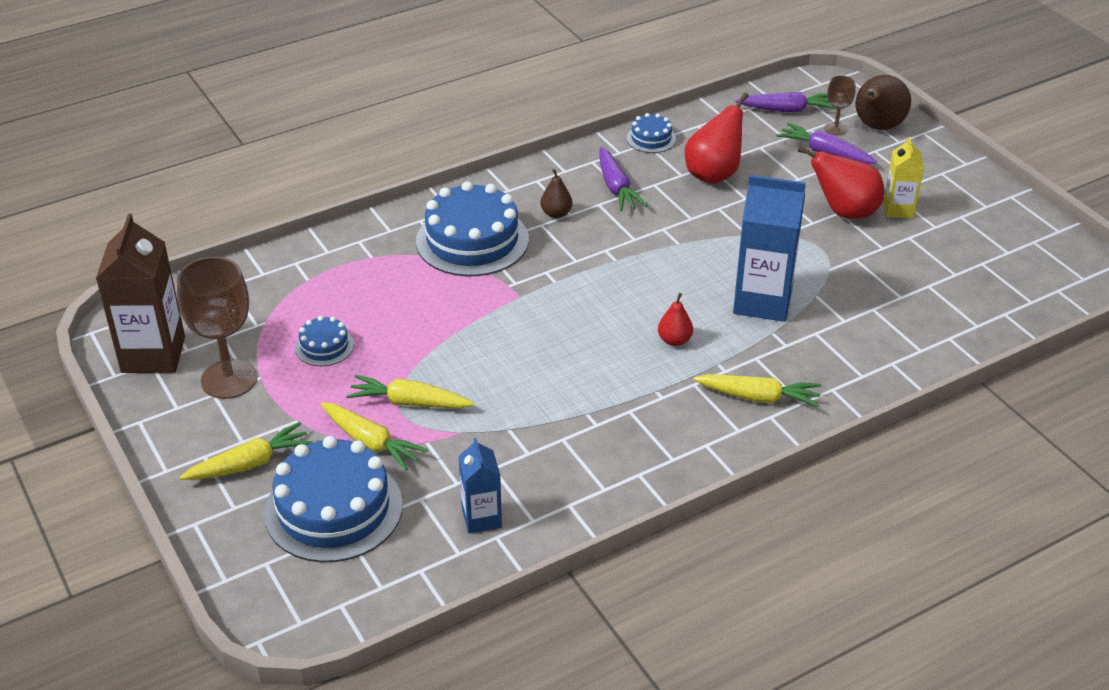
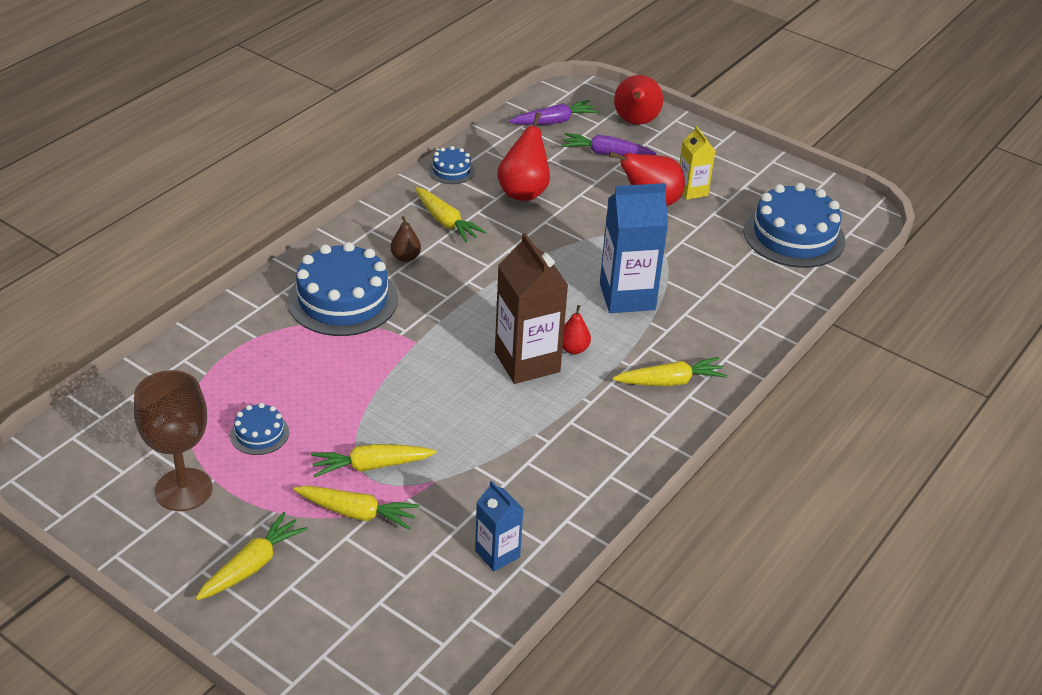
camera: 25 degrees left, 0 degrees up
(153, 354) = (91, 485): brown carton -> brown carton (527, 362)
(333, 509) = (358, 585): blue cake -> blue cake (794, 236)
(616, 187) = (446, 222): purple carrot -> yellow carrot
(835, 128) = (603, 130): brown goblet -> none
(877, 127) = (635, 122): brown pear -> red pear

